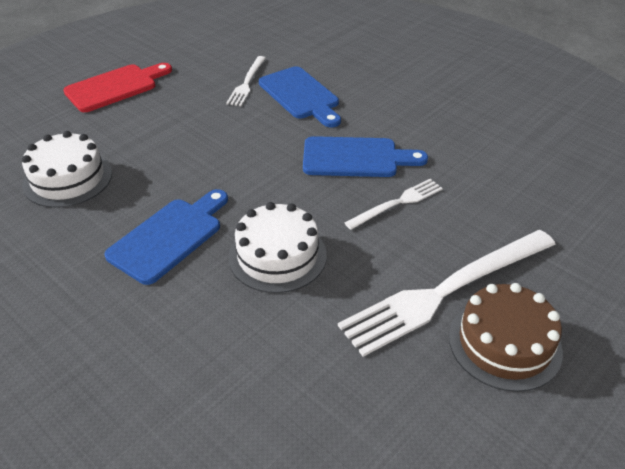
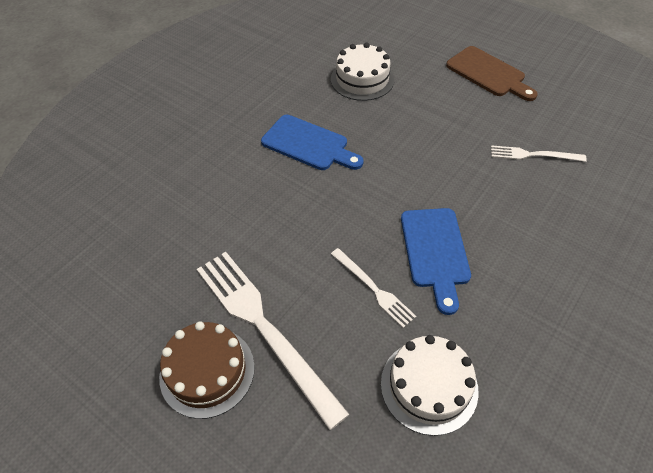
camera: 85 degrees right, 10 degrees up
(115, 87) = (488, 73): red cutting board -> brown cutting board
(277, 256) = (295, 209): white cake -> white cake (429, 386)
(301, 95) = (528, 198): blue cutting board -> none

